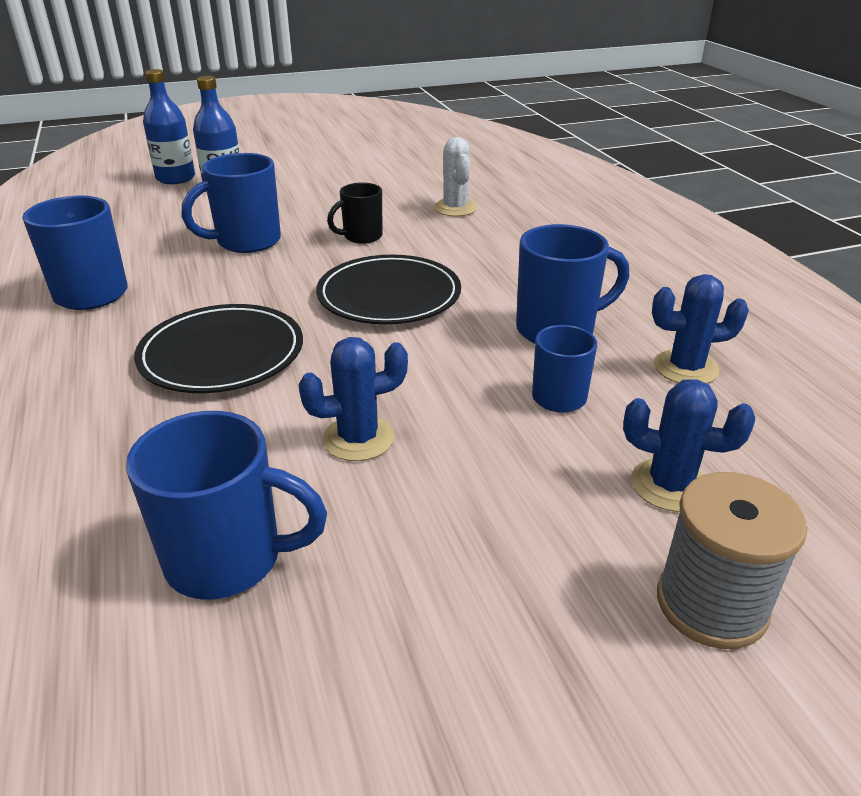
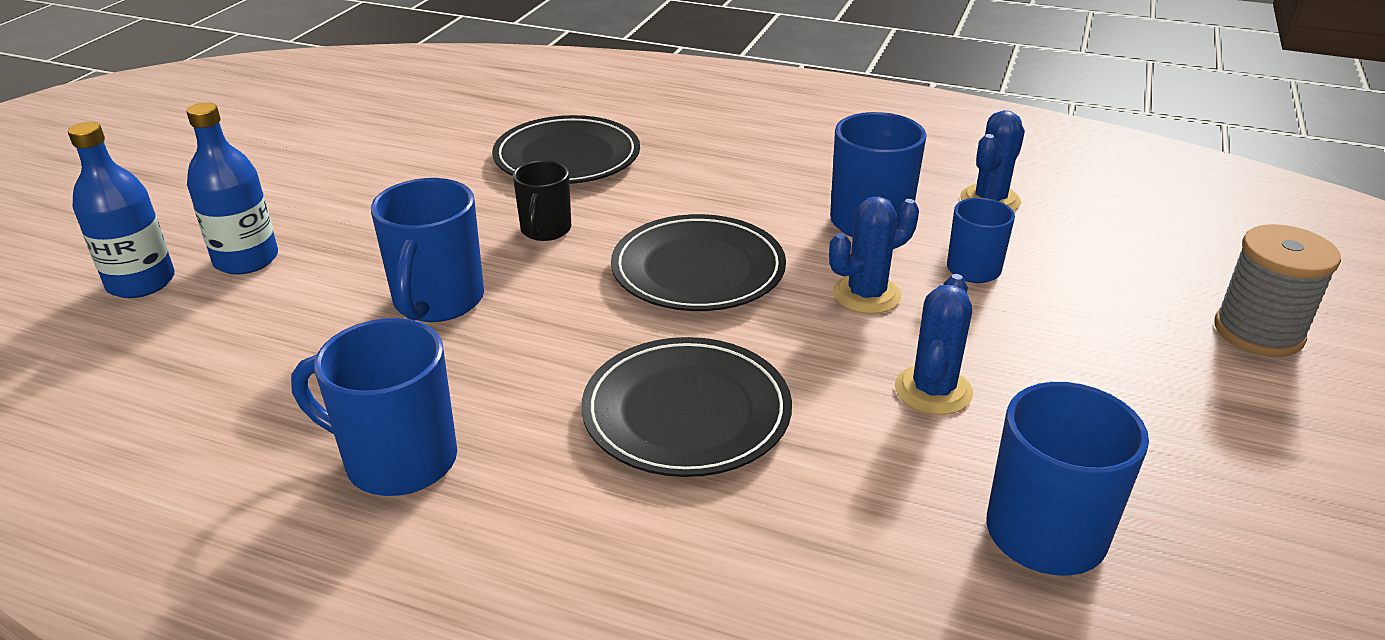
camera: 50 degrees left, 0 degrees up
(455, 208) = (567, 157): white cactus -> black plate
(670, 485) = (1126, 282): blue cactus -> blue cactus (866, 295)

